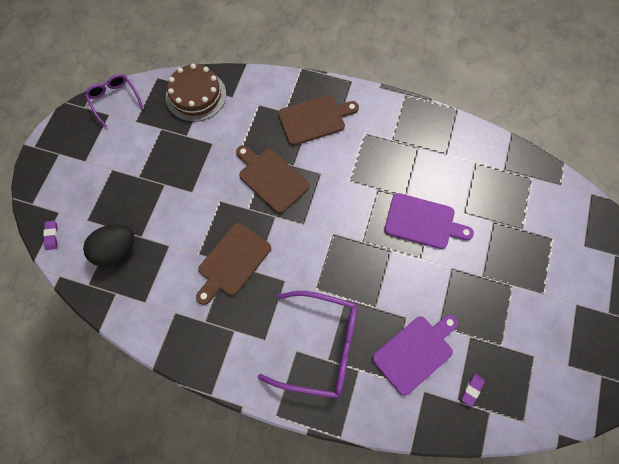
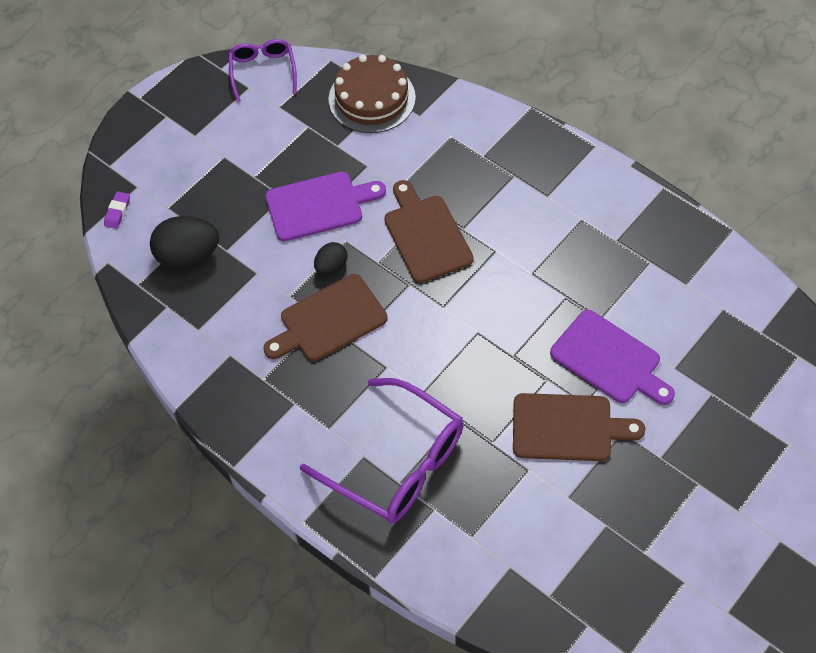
camera: 25 degrees right, 10 degrees down
(218, 223) = (331, 266): none -> black egg
(314, 119) = (519, 179): brown cutting board -> brown cutting board (567, 427)
(415, 352) = (520, 515): purple cutting board -> purple cutting board (319, 205)
(472, 390) = (576, 590): purple eraser -> none

